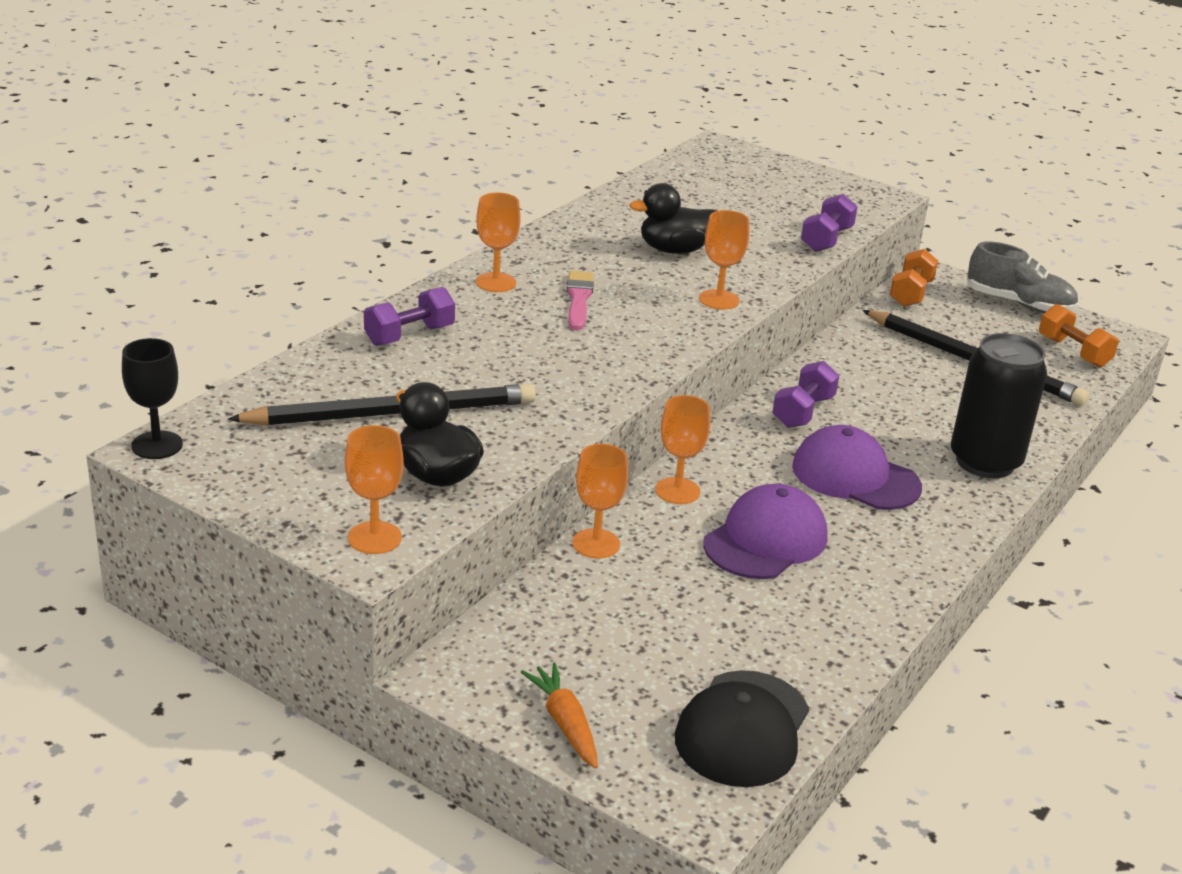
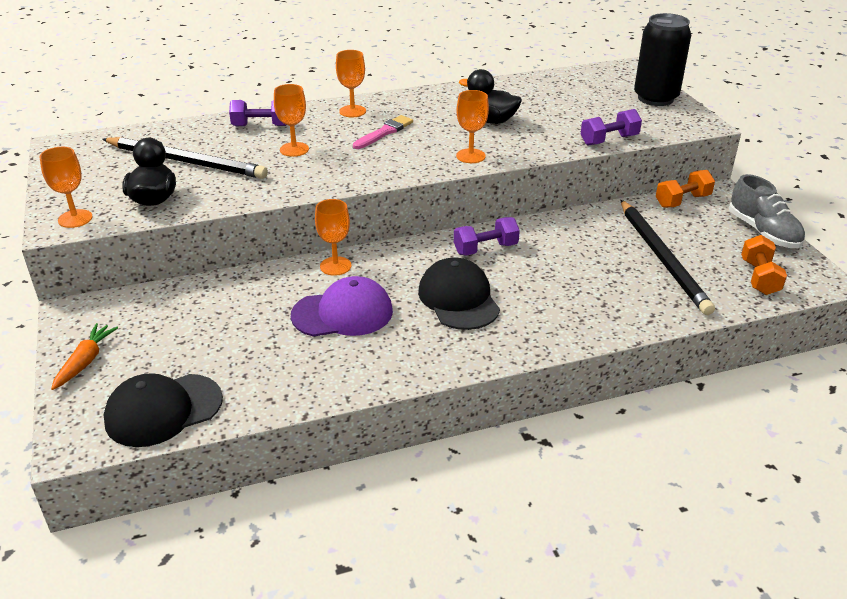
camera: 40 degrees right, 5 degrees up
(157, 445) = (62, 142): black goblet -> none
(596, 544) = (246, 277): orange goblet -> orange goblet (294, 149)
(855, 476) = (458, 299): purple cap -> black cap
(985, 462) = (566, 324): black can -> black can (655, 98)

